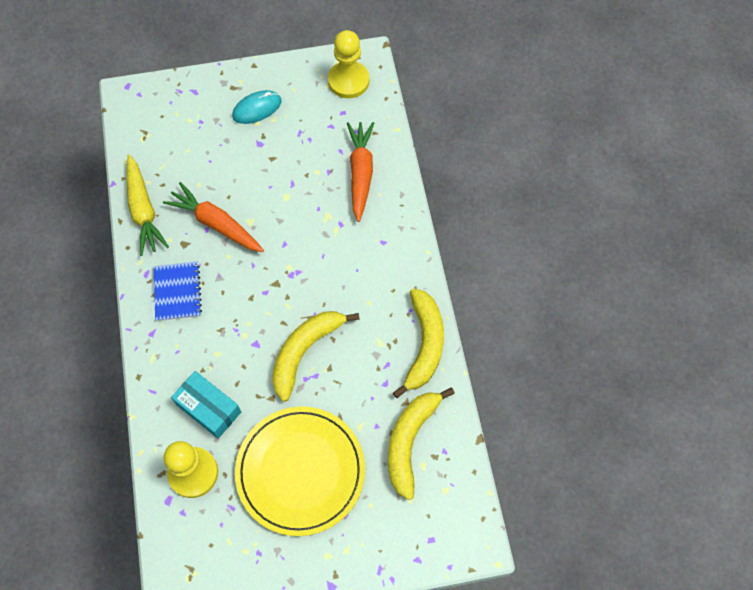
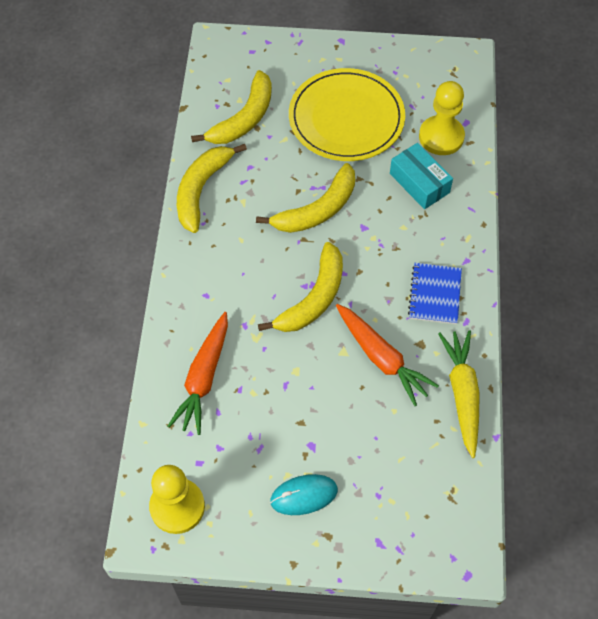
camera: 165 degrees left, 5 degrees down
(287, 262) = (313, 298): none -> yellow banana

